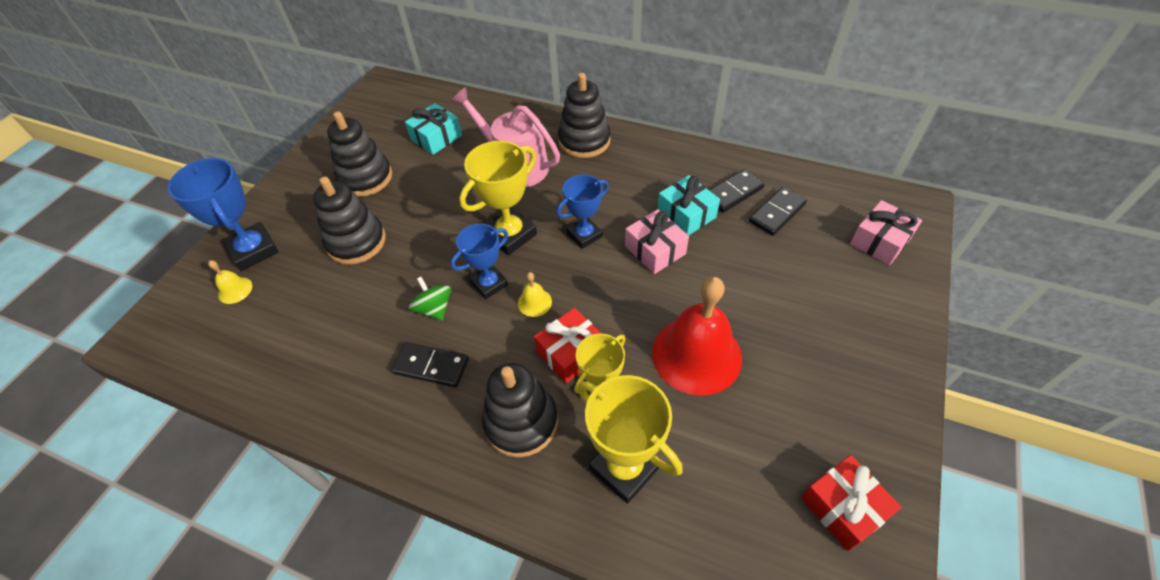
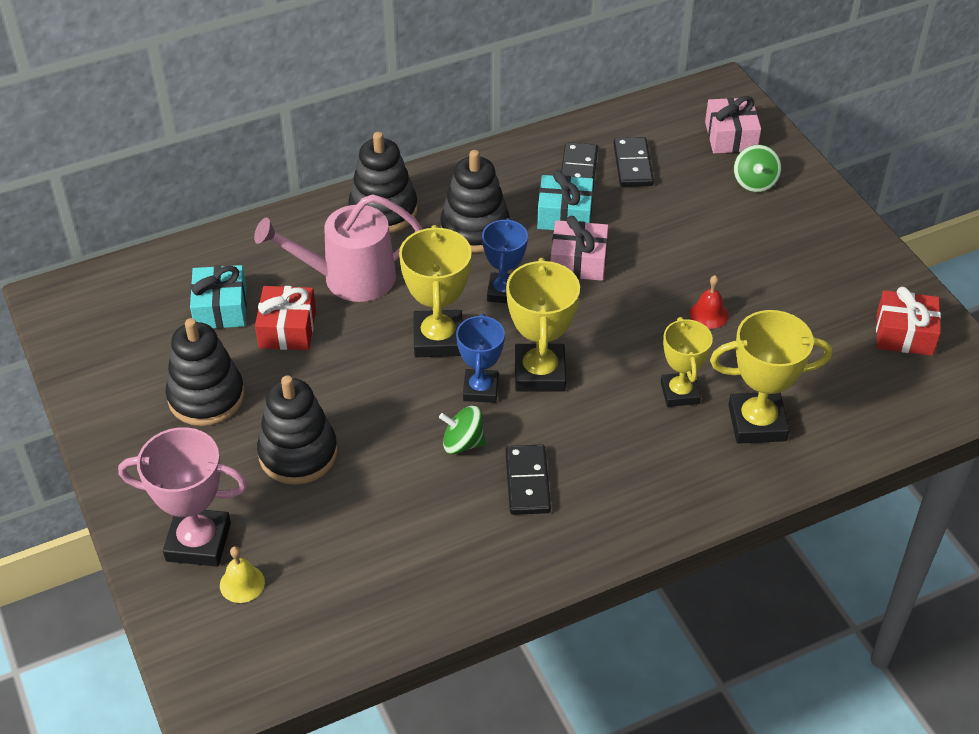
camera: 50 degrees left, 5 degrees down
(254, 250) = (198, 542): blue trophy -> pink trophy
(431, 366) = (527, 482): black domino -> black domino turned 60 degrees counterclockwise
(521, 422) = (651, 457): black stacking toy -> black stacking toy (475, 229)
(534, 302) = (539, 373): yellow bell -> yellow trophy
(571, 353) = (620, 384): red gift -> red gift (287, 329)
(696, 355) = (709, 314): red bell -> red bell, size x0.42
(858, 286) = (755, 182): none -> green spinning top

